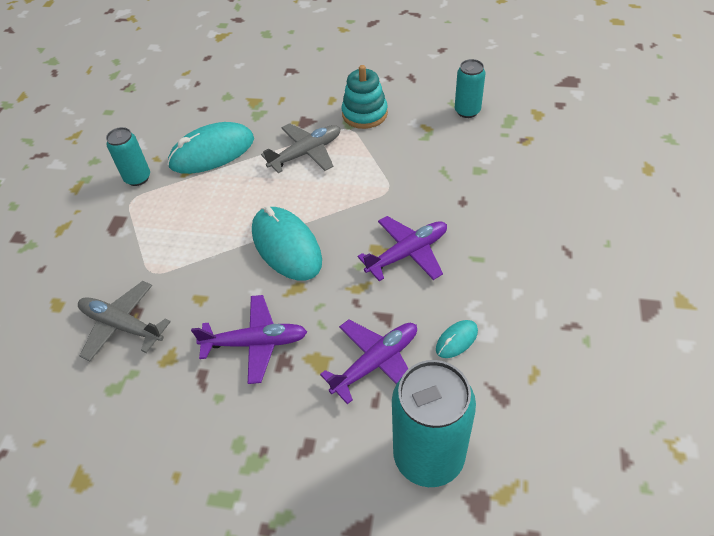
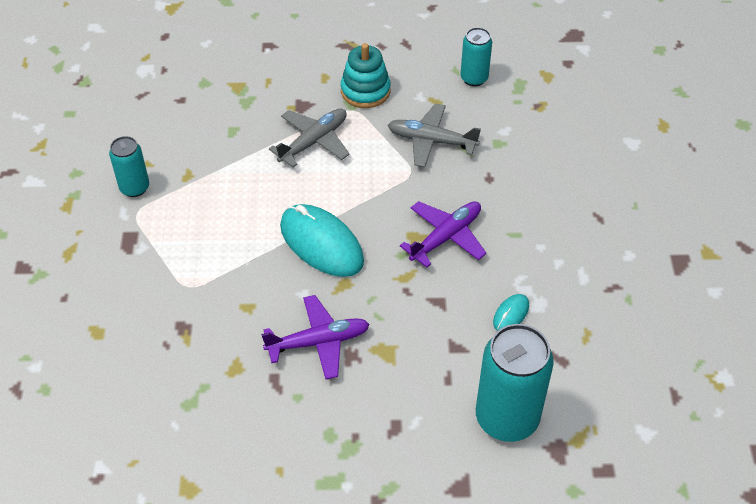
camera: 15 degrees left, 0 degrees up
(122, 325) = (176, 343): grey plane -> grey plane (431, 141)
(212, 152) = (209, 150): turquoise mouse -> none
(376, 363) = (440, 345): purple plane -> none

